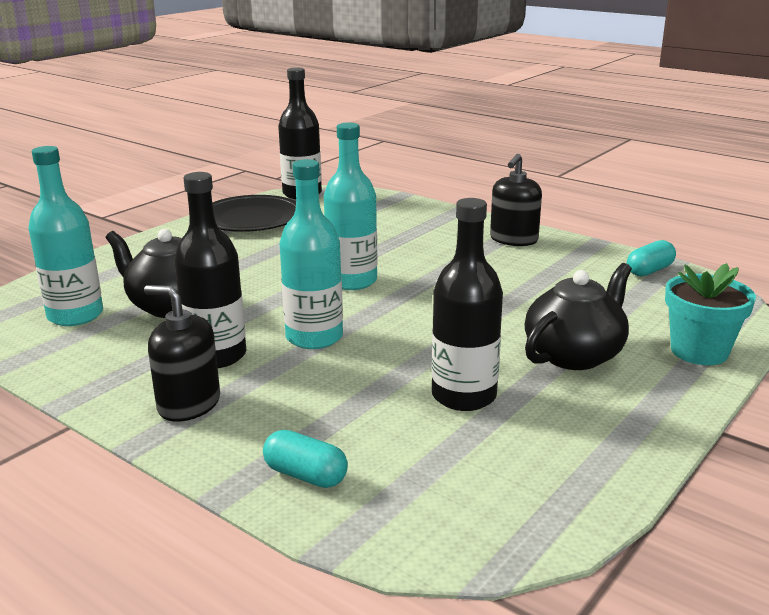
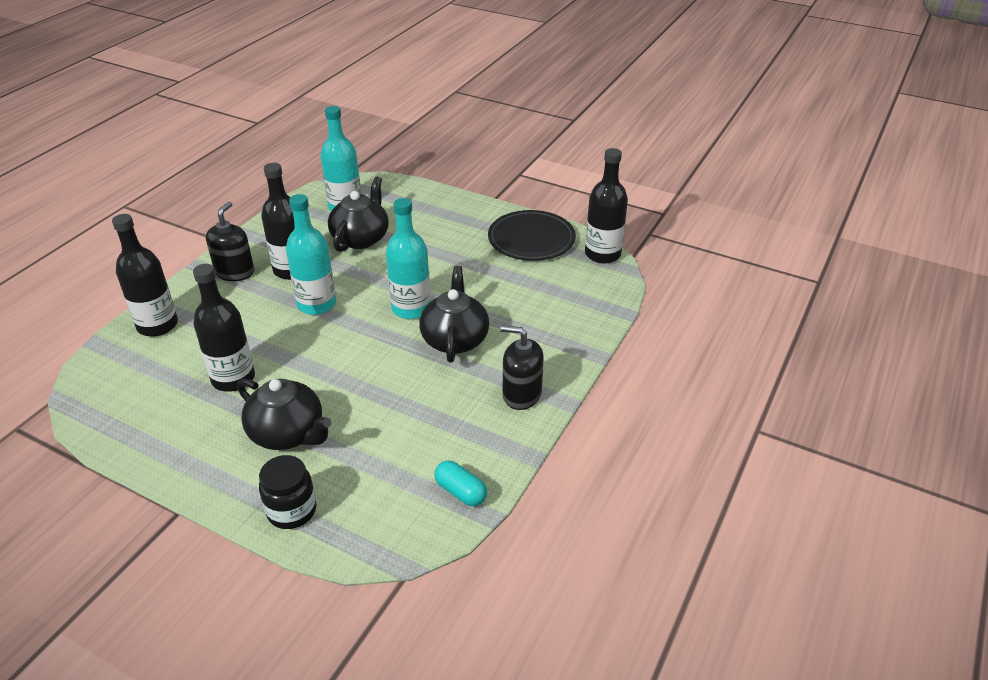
camera: 80 degrees right, 15 degrees up
(306, 475) = (157, 325): turquoise capsule -> black bottle
(419, 262) = (455, 339): none -> black teapot
(699, 351) = (292, 511): turquoise flower pot -> black jar

